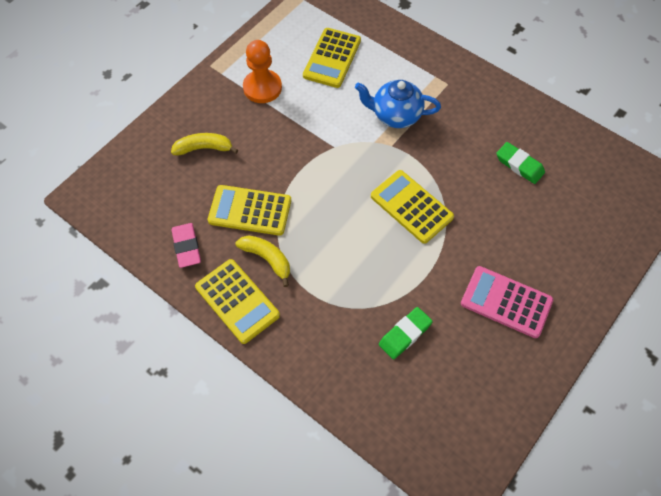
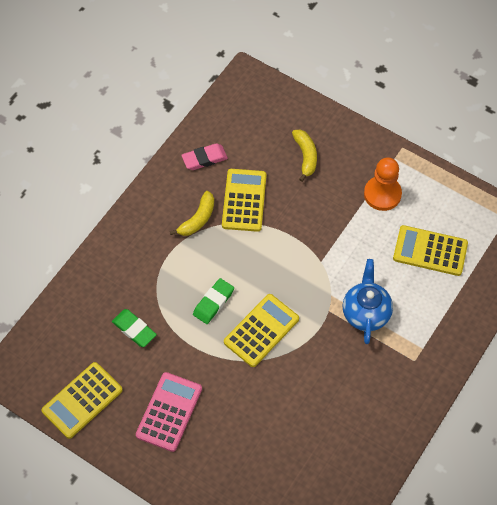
camera: 85 degrees right, 0 degrees up
(237, 301) = (157, 202): yellow calculator -> yellow calculator (82, 400)
(519, 165) = (320, 428): green eraser -> green eraser (213, 302)

